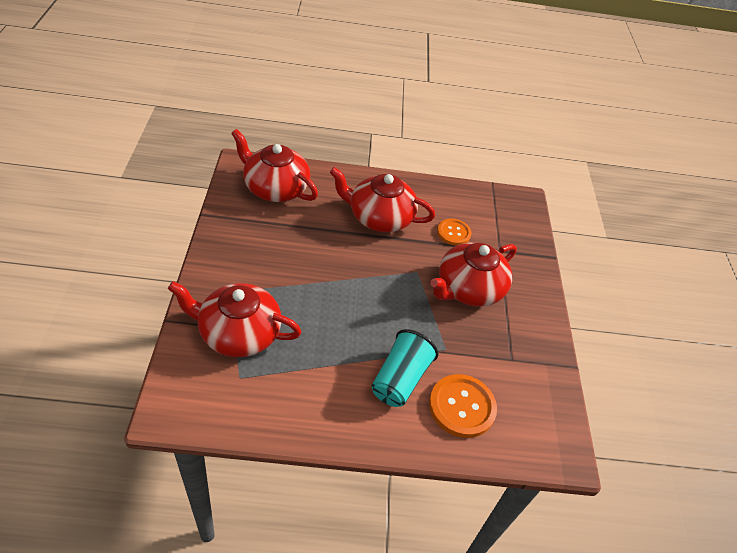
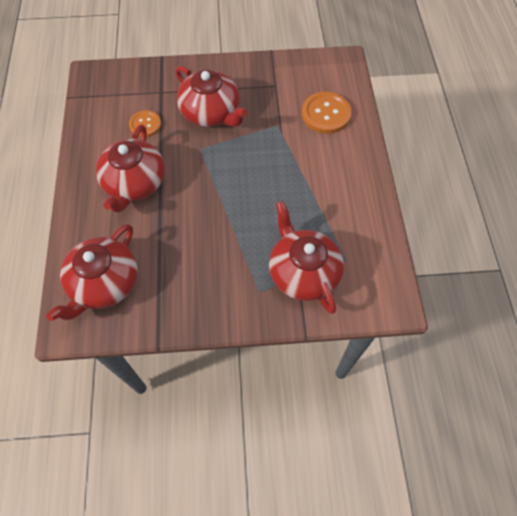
camera: 90 degrees left, 15 degrees up
(238, 333) = (303, 272): red teapot -> red teapot turned 150 degrees clockwise
(400, 379) = (314, 152): turquoise cup -> none

